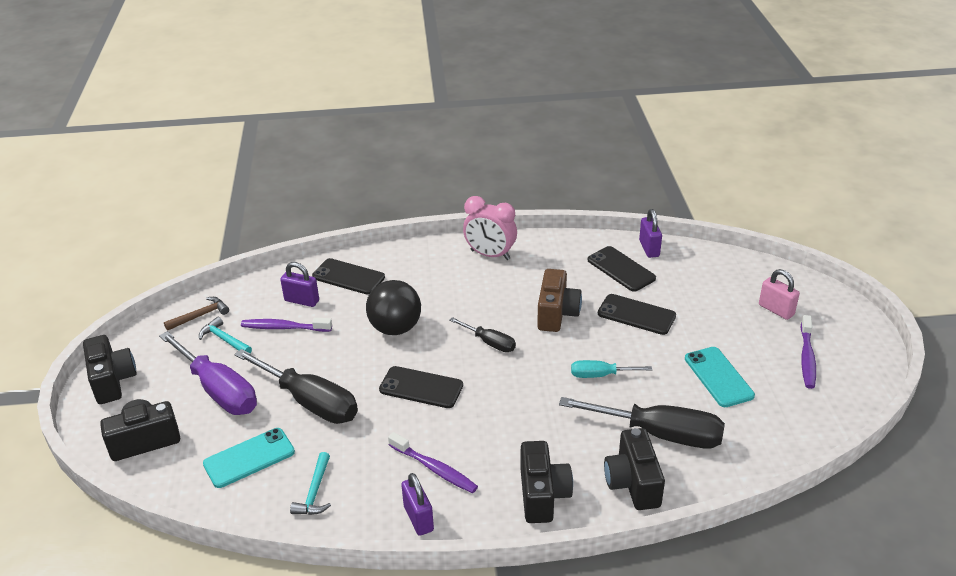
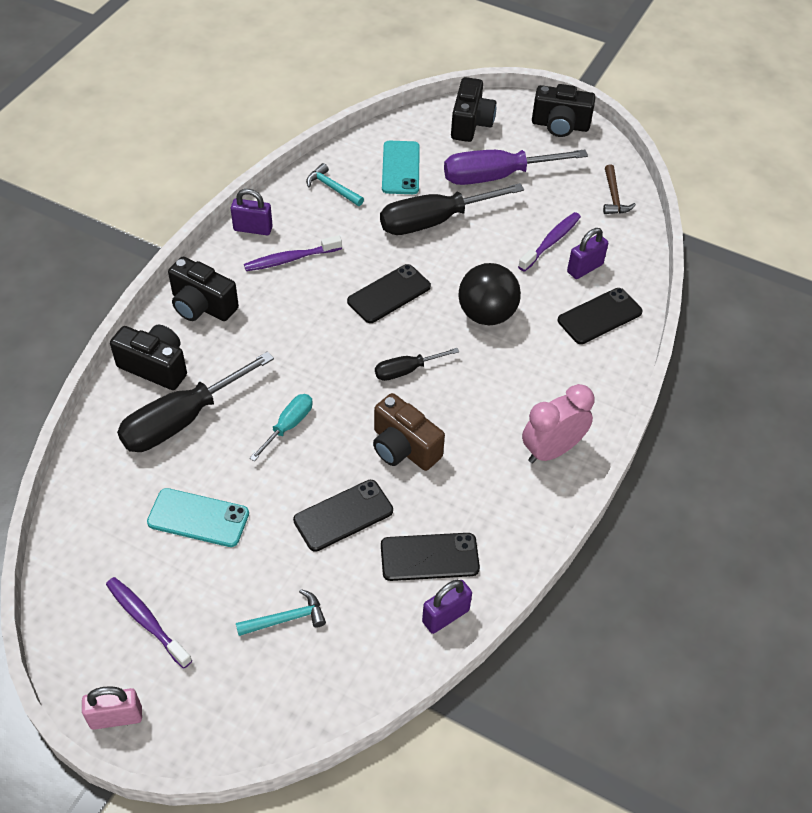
camera: 120 degrees right, 15 degrees up
(224, 339) = (564, 200): turquoise hammer -> turquoise hammer (286, 618)
(649, 248) = (445, 616): purple padlock -> purple padlock turned 60 degrees counterclockwise
(776, 310) = (234, 658): pink padlock -> pink padlock (116, 717)

